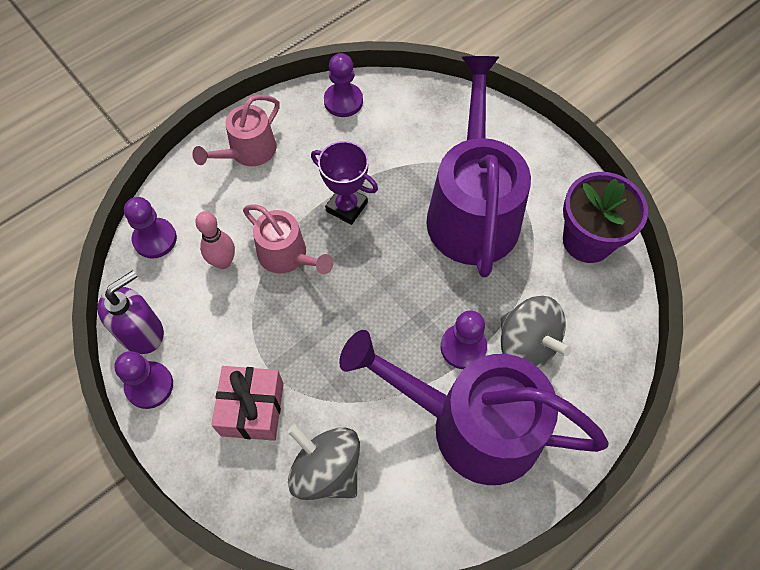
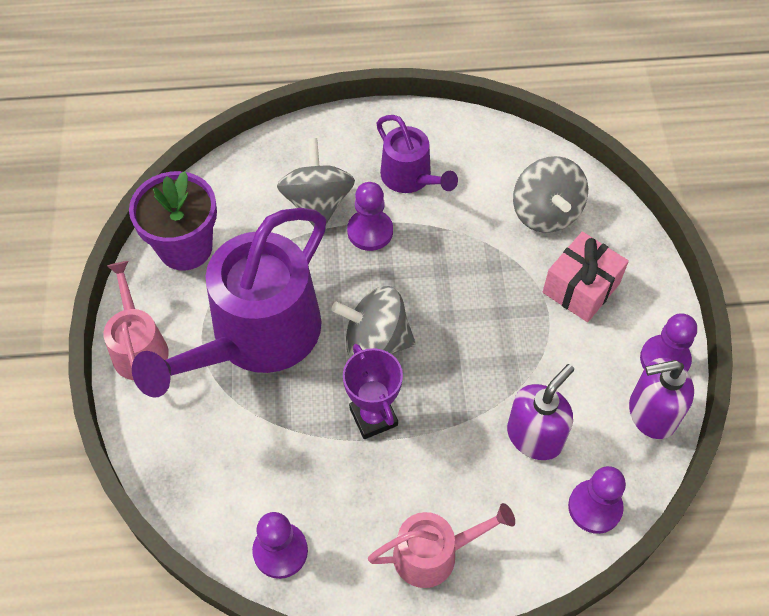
camera: 145 degrees left, 5 degrees down
(223, 262) = (535, 436): pink bowling pin -> purple soap dispenser
(287, 255) = (467, 403): pink watering can -> pink watering can (139, 347)
(386, 259) = (375, 342): none -> grey spinning top
(472, 425) = (410, 177): purple watering can -> purple watering can, size x0.51

